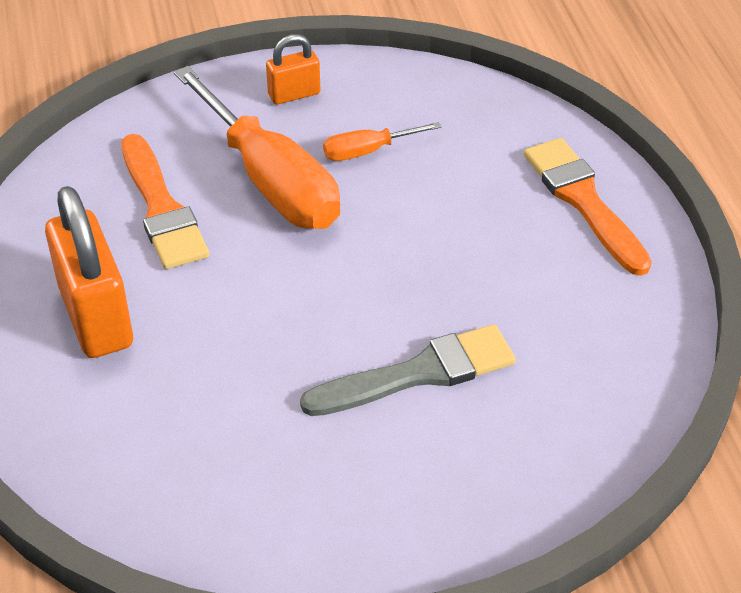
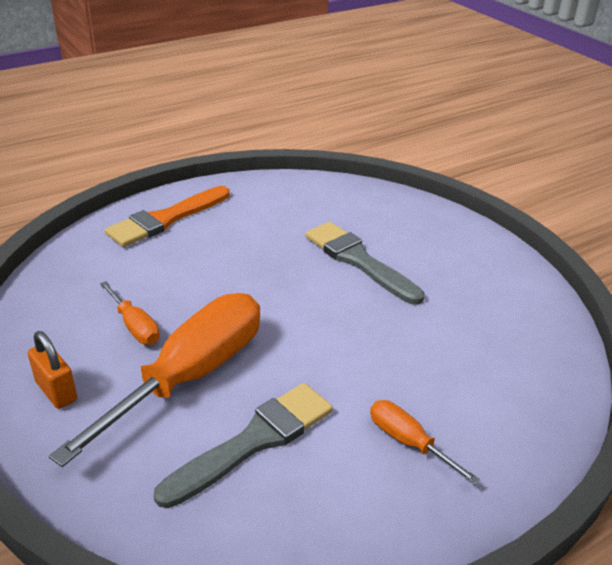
camera: 110 degrees left, 10 degrees down
(96, 317) = (408, 442): orange padlock -> orange screwdriver
(161, 209) = (254, 441): orange brush -> grey brush

